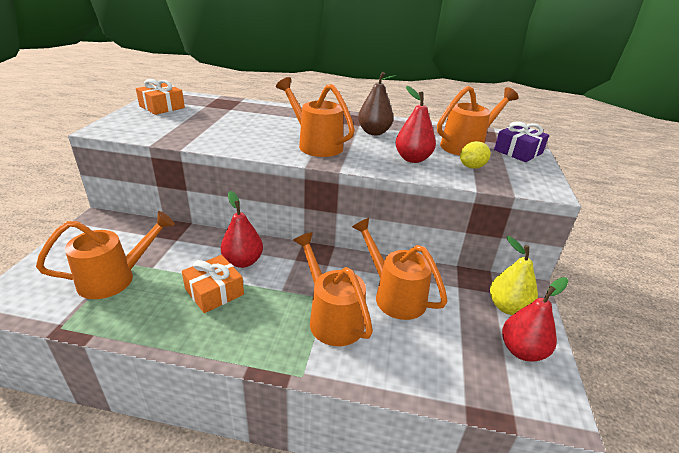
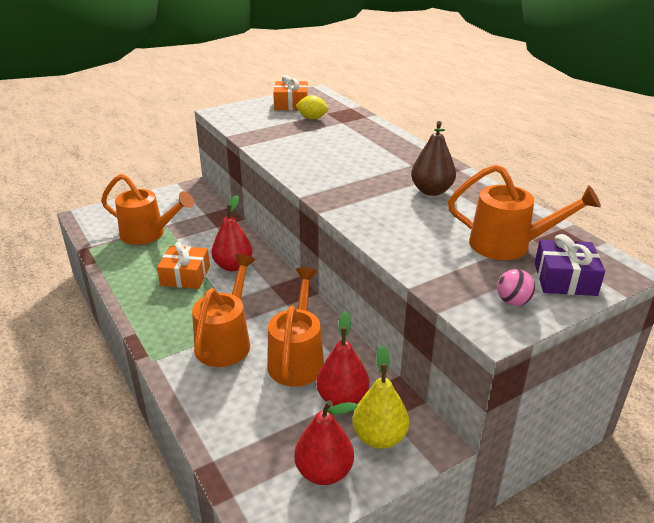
camera: 50 degrees right, 0 degrees up
(316, 144) = (348, 181): orange watering can -> none
(412, 159) = (412, 231): red pear -> red pear (342, 398)
(472, 167) = (459, 266): yellow lemon -> yellow lemon (312, 118)
(526, 173) = (513, 302): none -> pink ball

